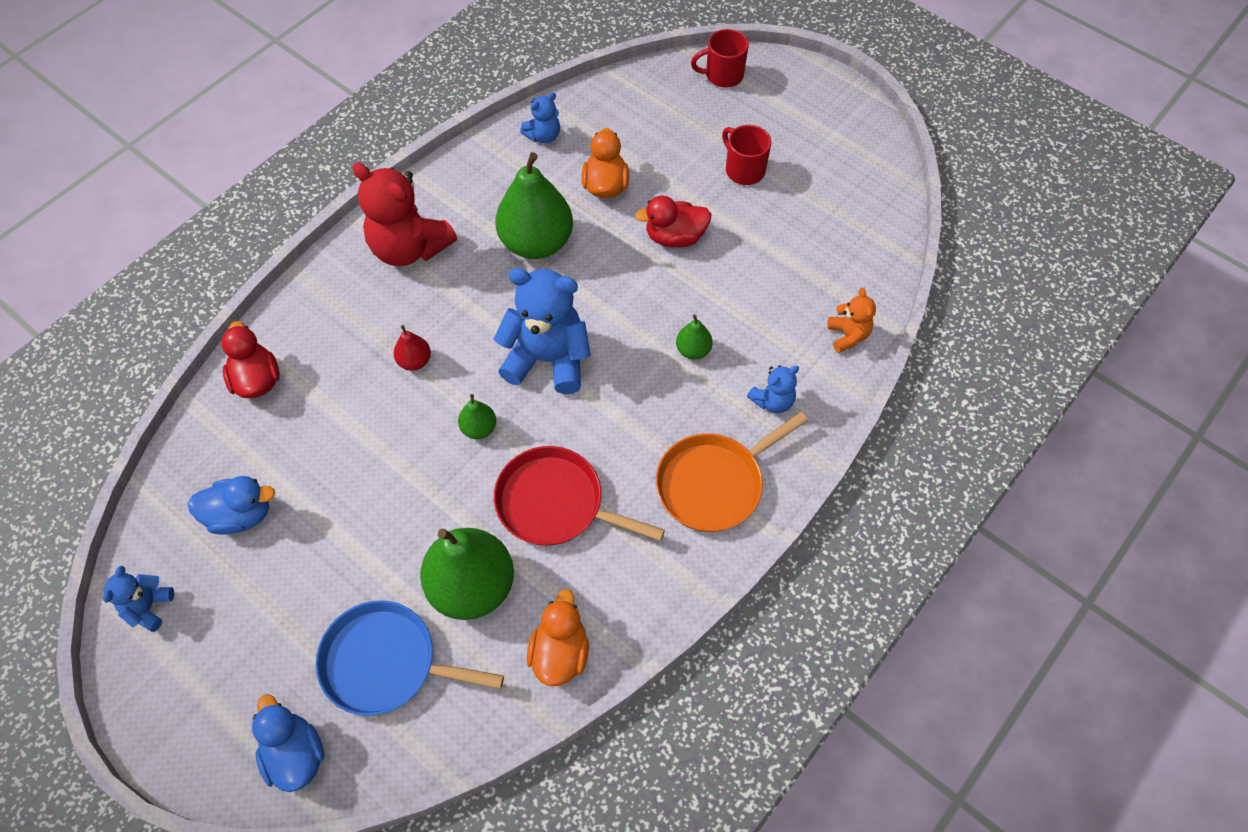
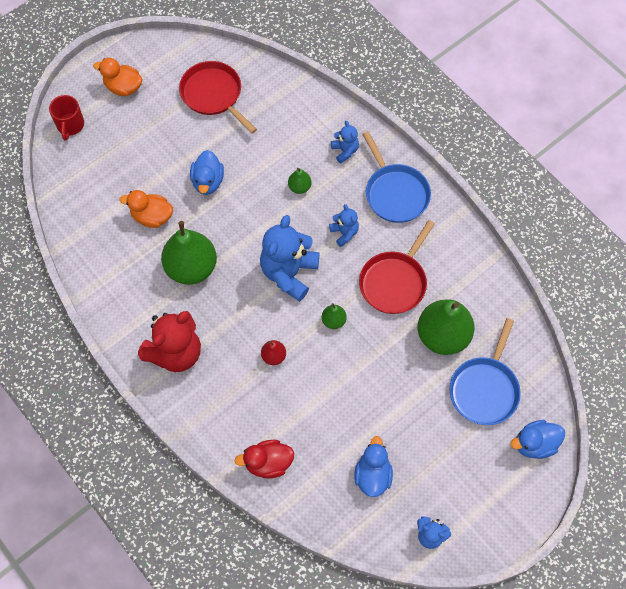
camera: 80 degrees left, 5 degrees up
(543, 136) = (94, 251): blue teddy bear -> blue teddy bear (344, 233)
(560, 653) = (490, 292): orange duck -> orange duck (123, 87)
(675, 237) = (208, 181): red duck -> blue duck
(714, 484) = (395, 193): orange pan -> blue pan
(744, 169) = (161, 130): red mug -> none
(820, 218) = (213, 94): none -> red pan
(848, 335) = (306, 101): orange teddy bear -> none

